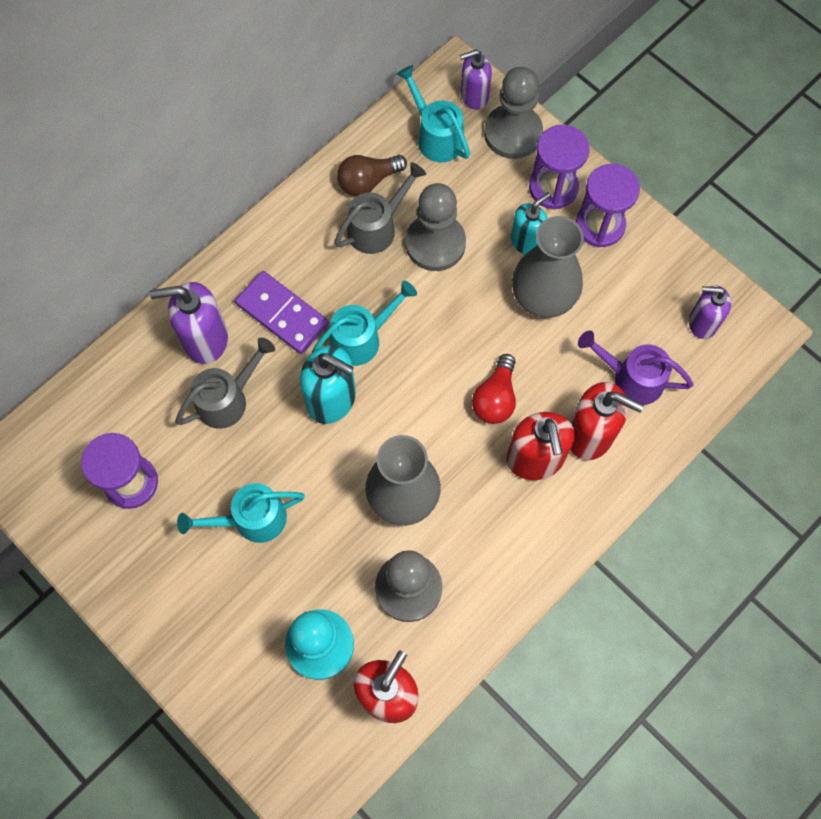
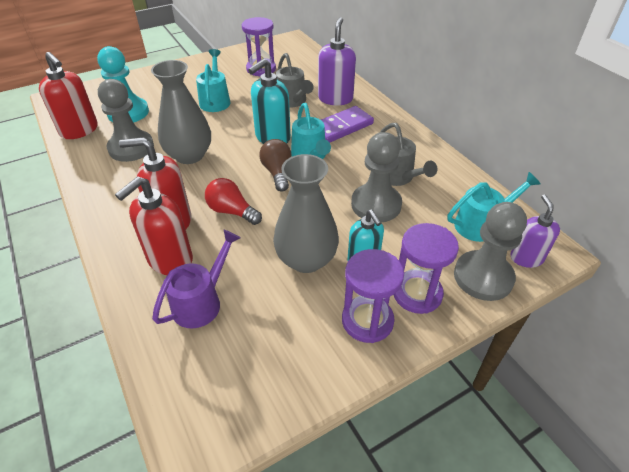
camera: 105 degrees right, 25 degrees down
(368, 181) = (440, 179): brown light bulb -> brown light bulb (277, 173)
(702, 323) = (228, 381): purple soap dispenser -> none

